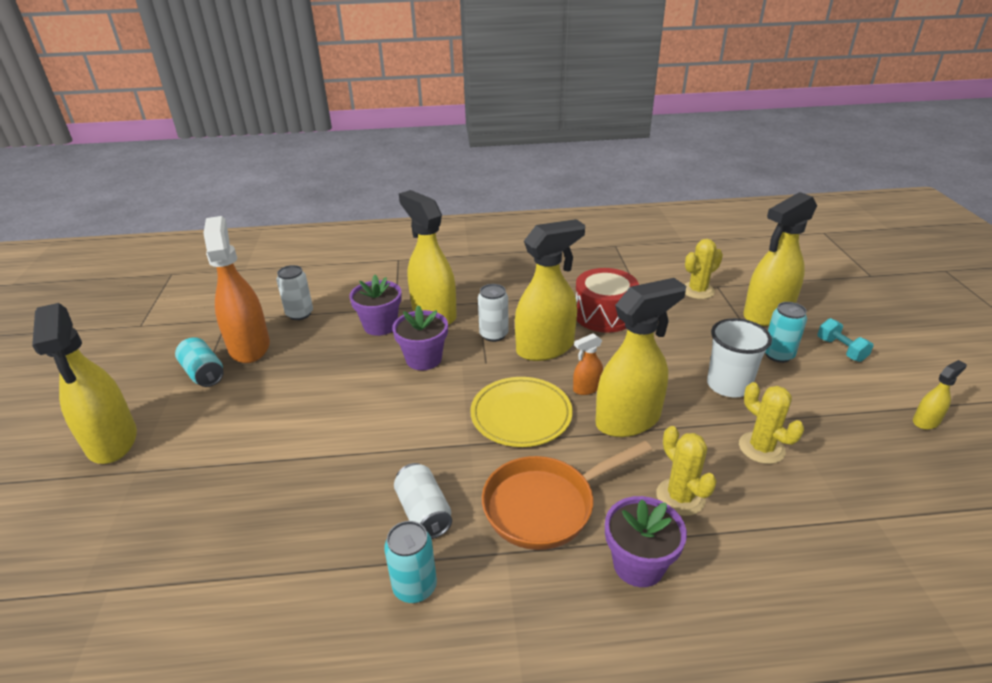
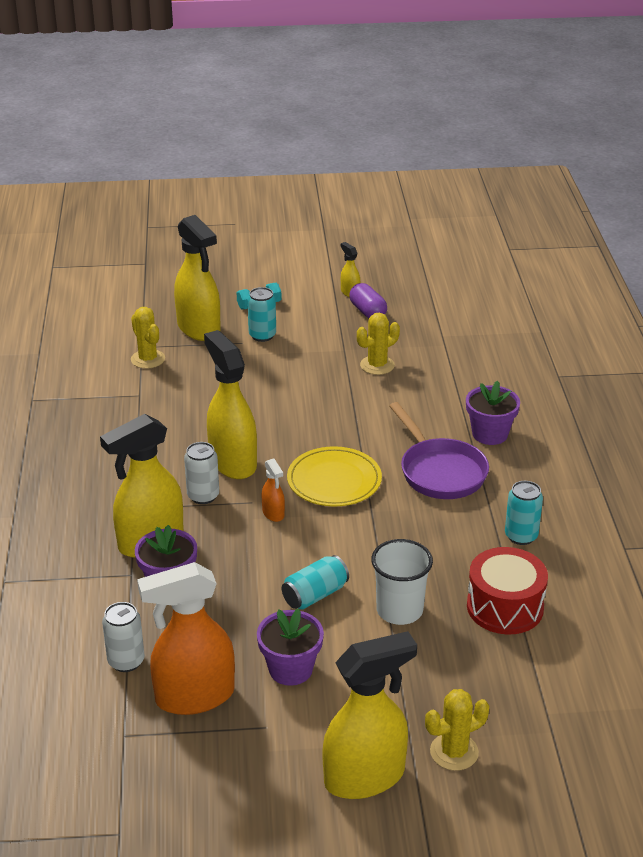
camera: 90 degrees left, 0 degrees up
(203, 373) = (246, 728): turquoise can -> turquoise can (315, 595)
(423, 359) = (240, 545): purple flower pot -> purple flower pot (290, 669)
(424, 512) = (451, 535): white can -> none
(546, 505) = (440, 471): orange pan -> purple pan
(586, 388) = (299, 441): orange spray bottle -> orange spray bottle (273, 513)
(604, 315) = (180, 421): red drum -> red drum (505, 607)
(628, 420) = (343, 423): yellow spray bottle -> none
(680, 497) = (428, 408): yellow cactus -> yellow cactus (454, 752)
(728, 385) = (301, 367): white cup -> white cup (399, 610)
(888, 438) = (367, 312): none -> purple capsule

